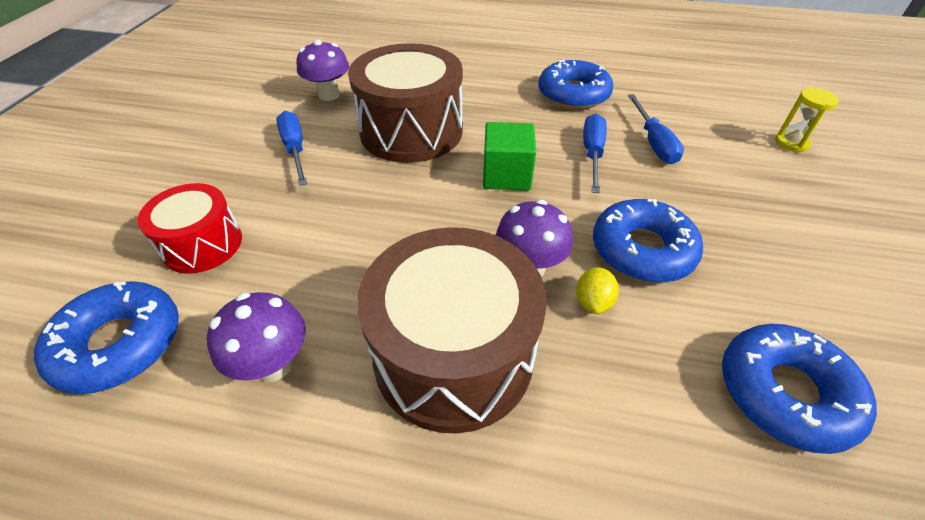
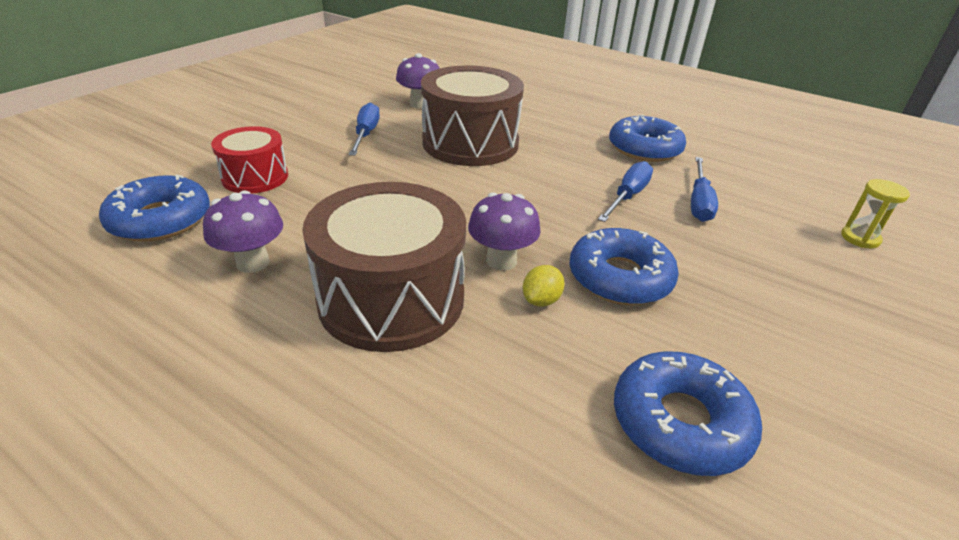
camera: 20 degrees right, 10 degrees down
(506, 175) = (532, 192): green cube -> none

